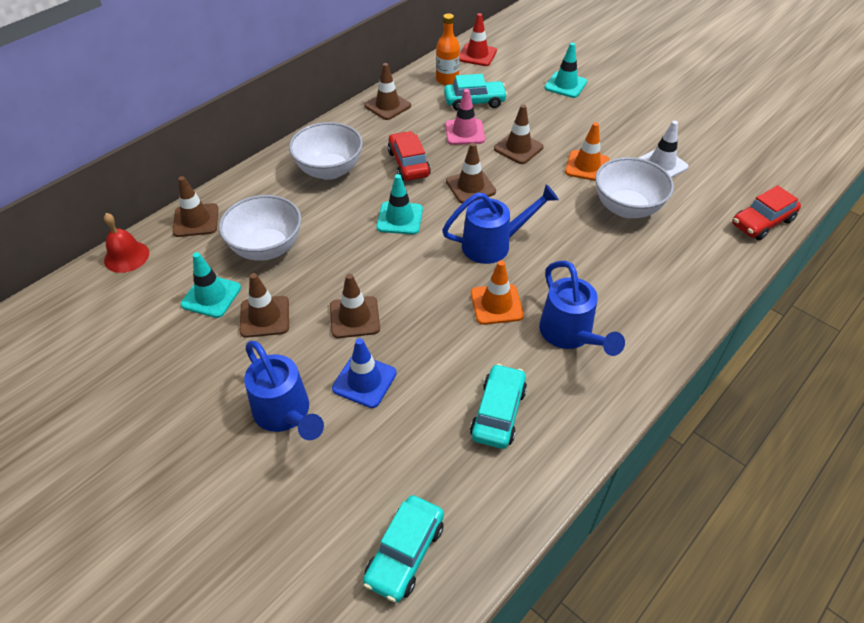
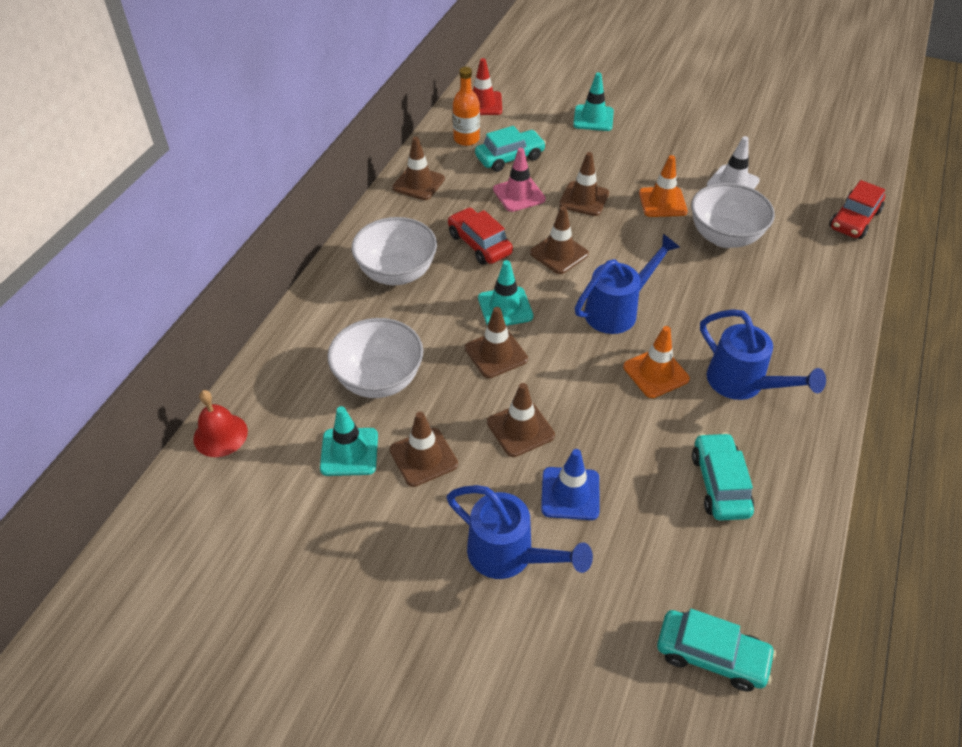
camera: 20 degrees left, 0 degrees up
(196, 220) = (278, 370): brown traffic cone -> brown traffic cone (496, 354)
(405, 553) = (711, 655): turquoise car -> turquoise car turned 75 degrees counterclockwise

